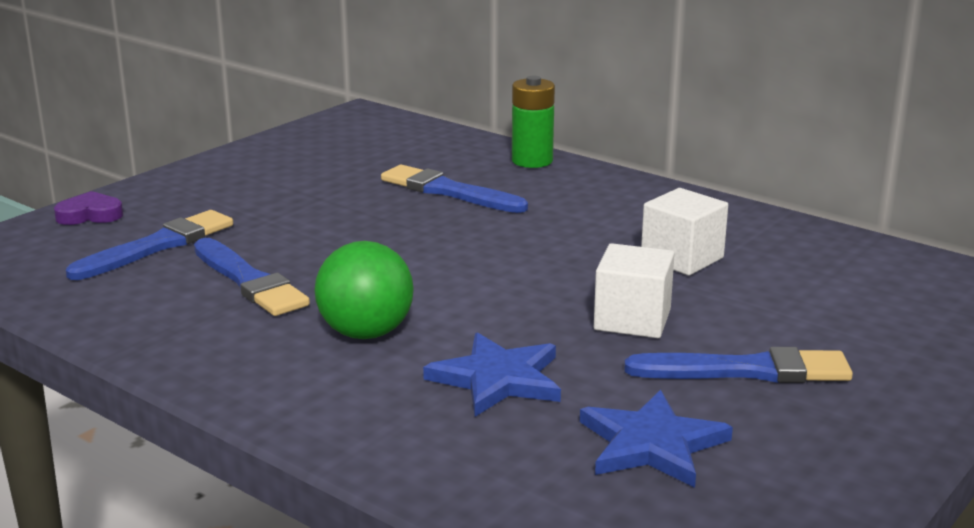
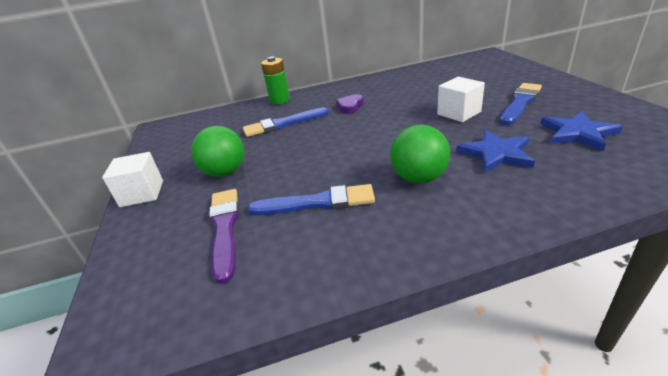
camera: 50 degrees left, 10 degrees up
(90, 215) = (135, 250): purple heart -> purple heart (350, 106)
(157, 246) = (225, 228): blue brush -> purple brush
(276, 202) = (225, 172): none -> green ball
(682, 258) = (411, 93): white cube -> white cube (142, 194)

